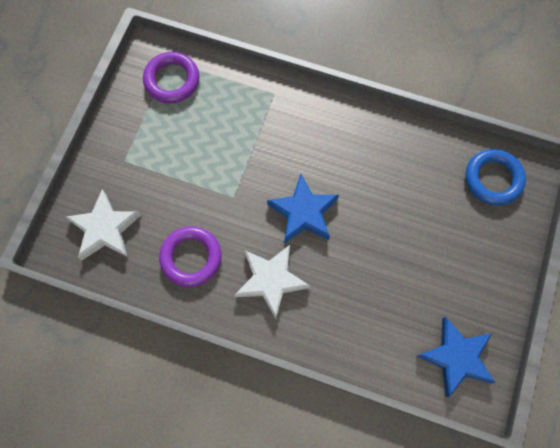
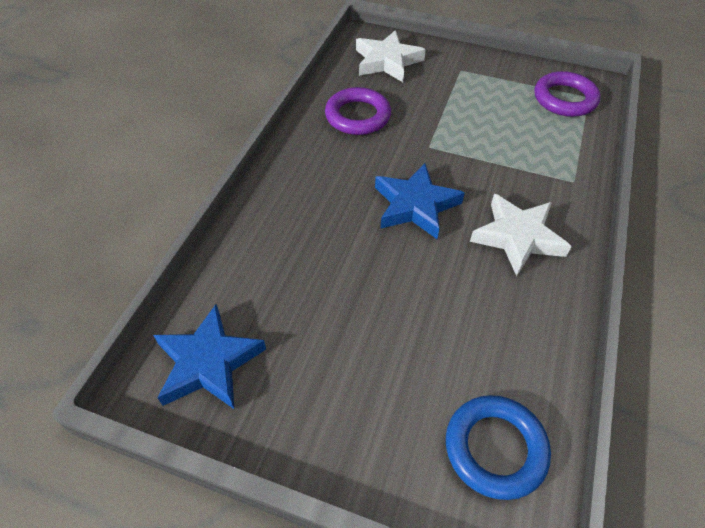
camera: 90 degrees right, 20 degrees down
(271, 280) = (330, 176): white star -> white star (517, 237)

